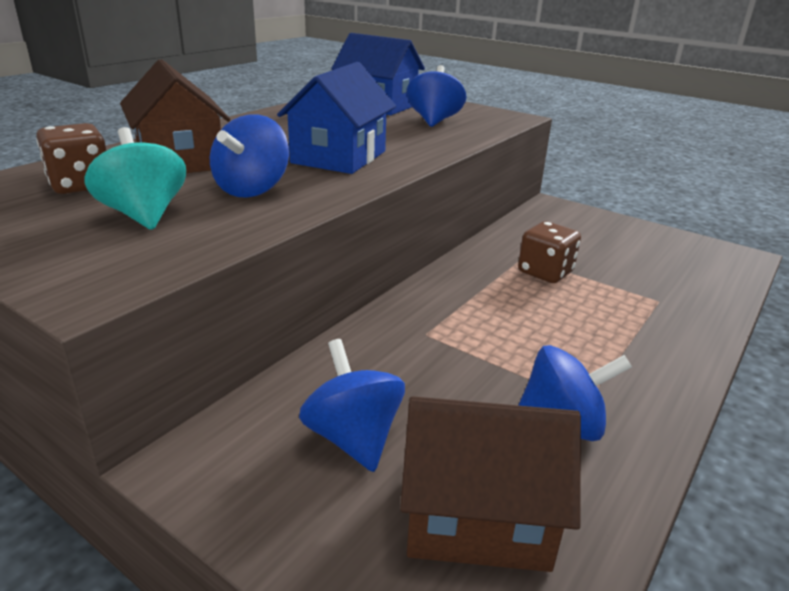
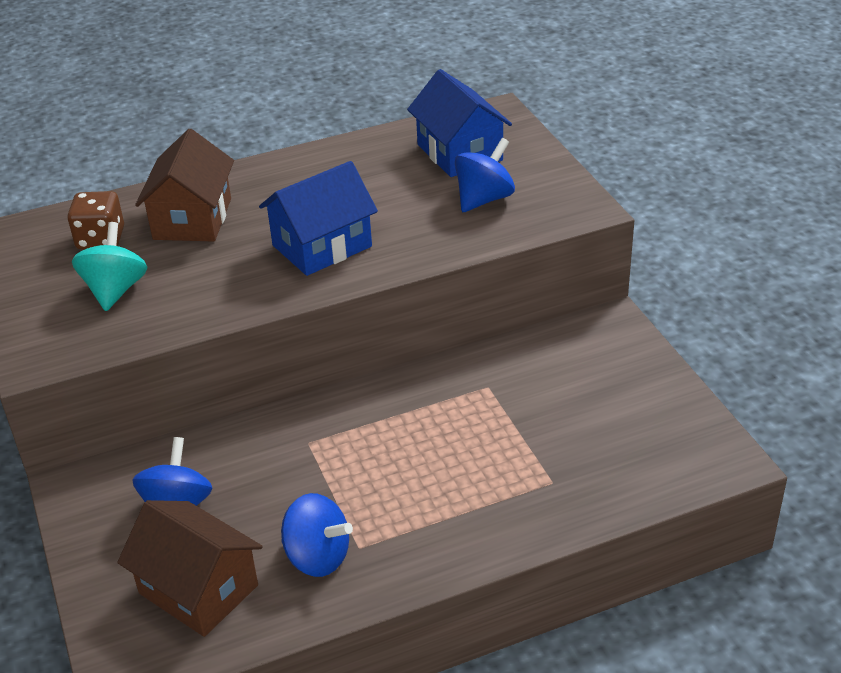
camera: 35 degrees right, 10 degrees up
(252, 189) = (211, 278): blue spinning top -> none
(545, 272) = (485, 412): brown dice -> none

